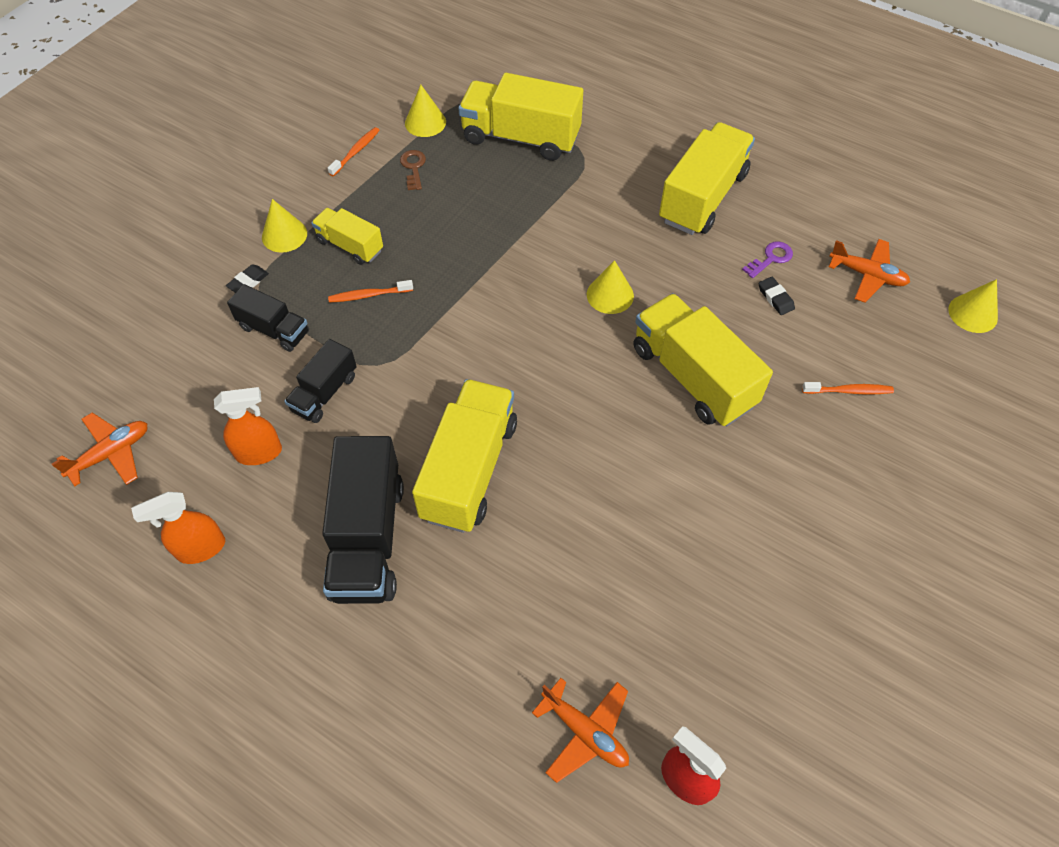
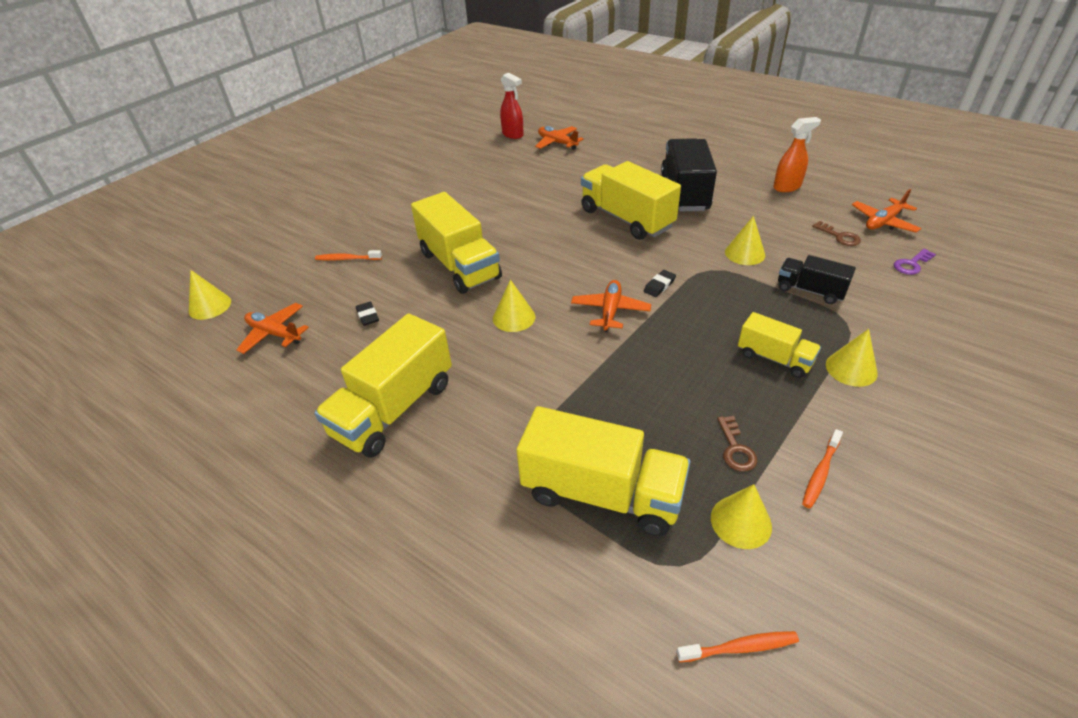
camera: 175 degrees left, 15 degrees down
(188, 424) = (839, 236): none -> brown key
(248, 282) = (859, 326): black eraser -> black eraser (659, 286)
(259, 452) = (776, 224): orange spray bottle -> none
(325, 393) = (745, 253): black truck -> yellow cone
(369, 295) = (736, 316): orange toothbrush -> orange toothbrush (740, 647)
(469, 470) = (626, 219): yellow truck -> yellow truck turned 120 degrees clockwise
(503, 303) = (610, 311): none -> orange plane
(770, 258) = (354, 347): purple key -> purple key (911, 264)

